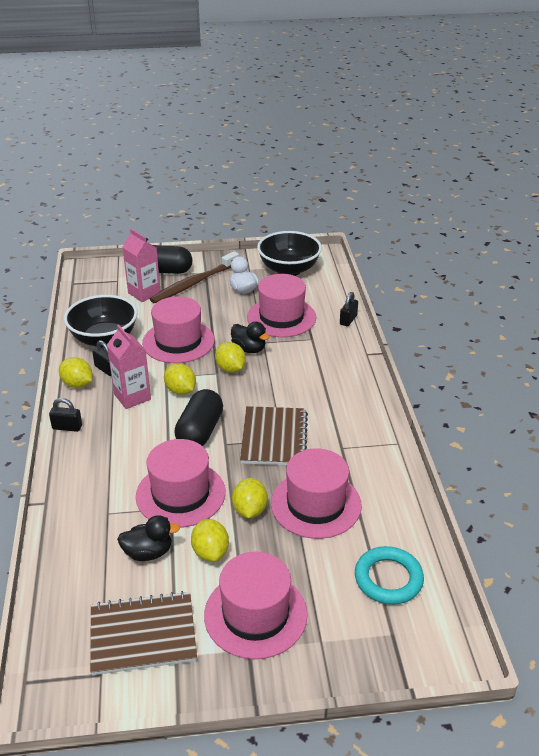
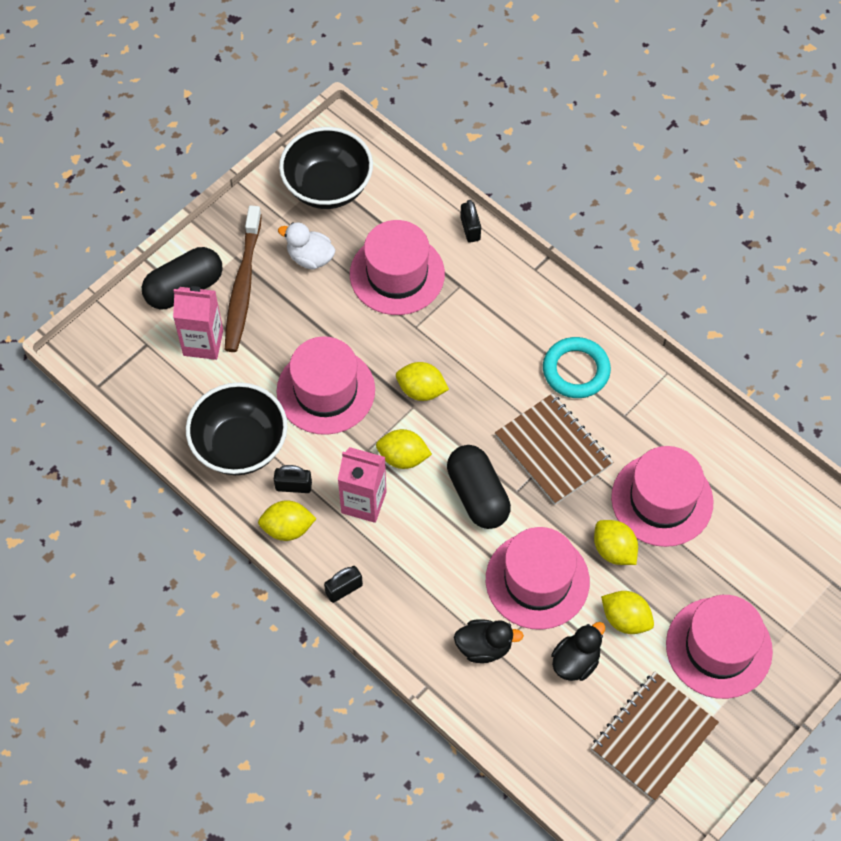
camera: 40 degrees left, 25 degrees up
(249, 349) = (411, 348): black duck -> black duck (484, 647)
(388, 579) = (786, 532): turquoise ring -> turquoise ring (576, 370)

